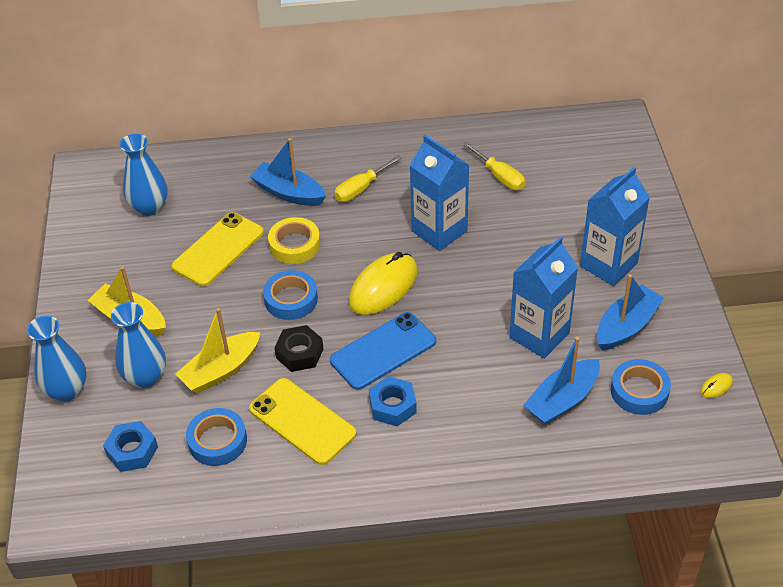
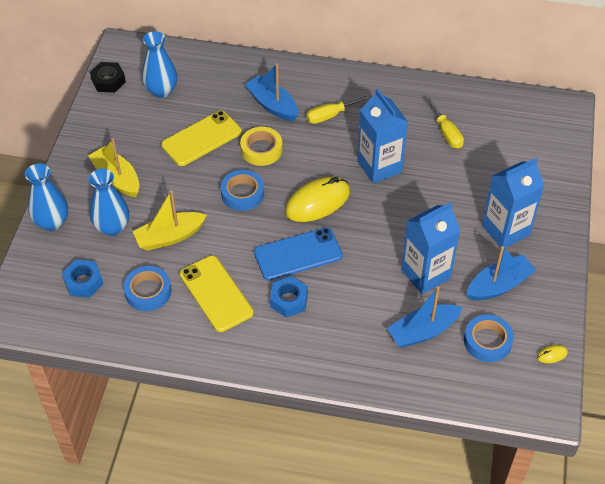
camera: 15 degrees right, 5 degrees up
(299, 353) = (233, 239): black nut -> black nut (108, 81)

